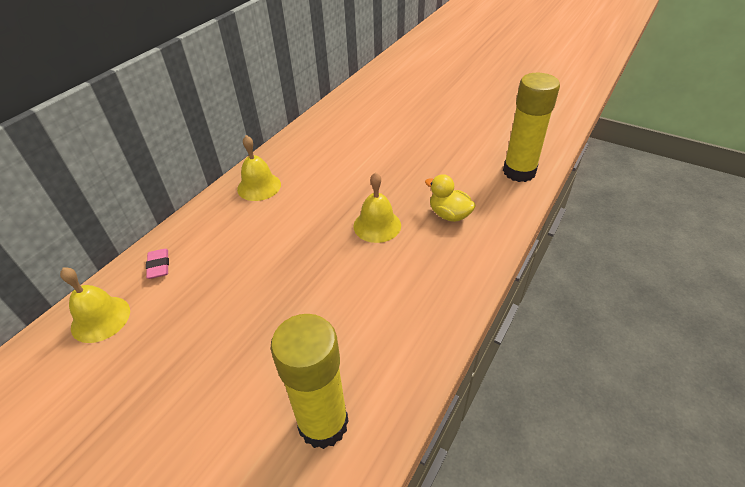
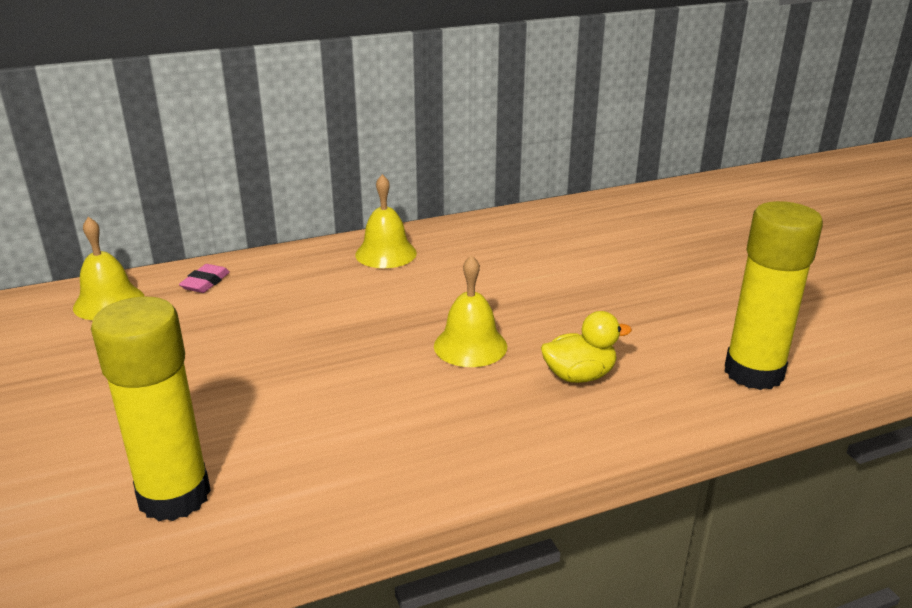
camera: 35 degrees right, 15 degrees down
(449, 215) = (579, 376): yellow duck -> yellow duck turned 90 degrees clockwise

